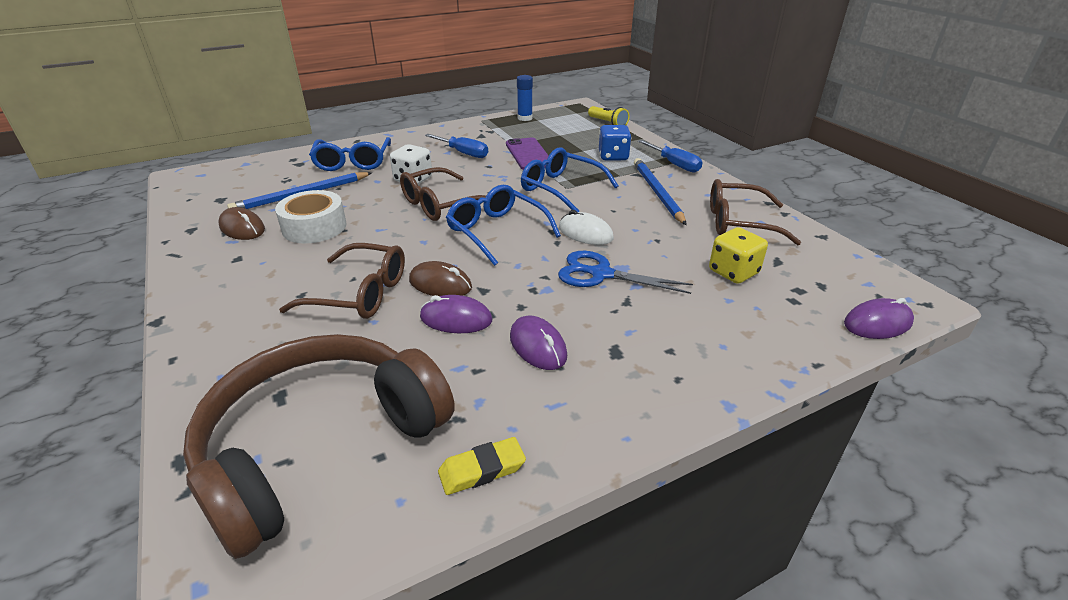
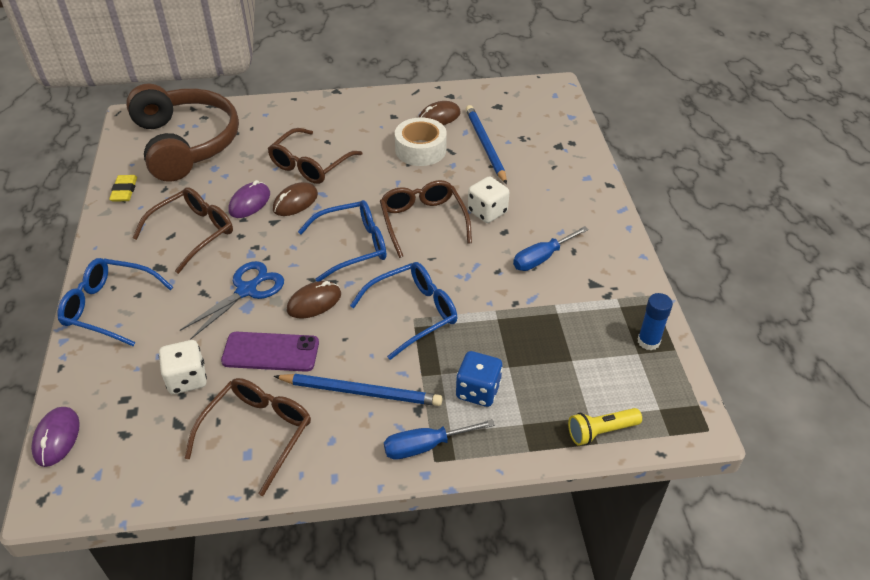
camera: 110 degrees right, 10 degrees up
(353, 162) = (548, 178): blue glasses -> blue glasses (109, 307)
(528, 154) = (516, 311): purple phone -> purple phone (271, 352)
(538, 346) = (193, 233): purple mouse -> brown glasses
(585, 233) = (314, 302): white mouse -> brown mouse
(733, 272) = (187, 379): yellow dice -> white dice

